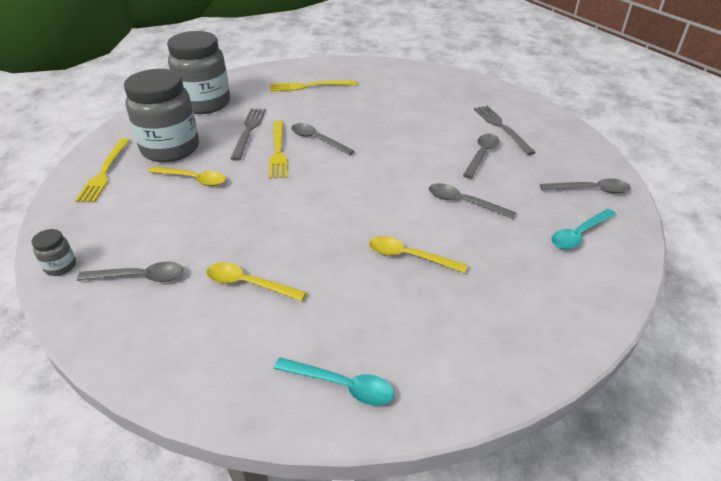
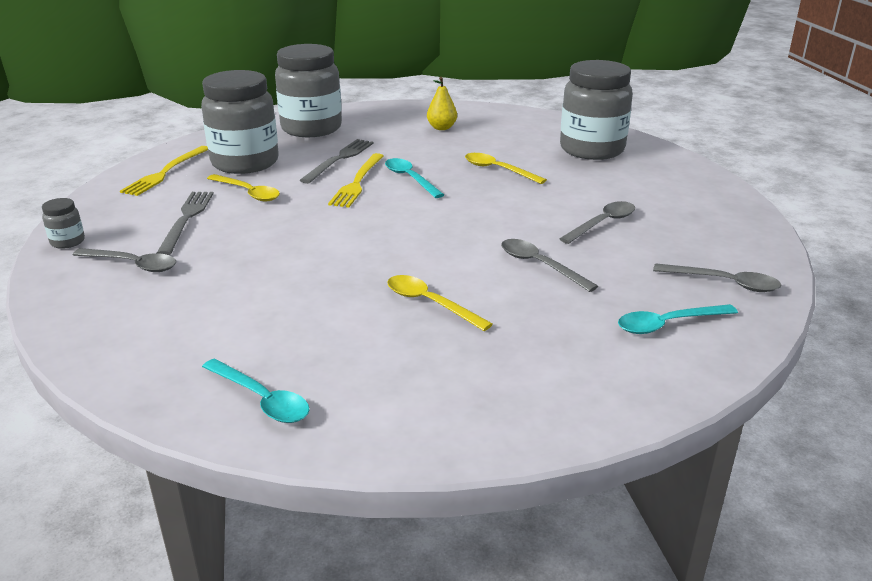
camera: 20 degrees right, 10 degrees down
(248, 284) = (234, 292): yellow spoon -> yellow spoon (498, 170)
(310, 86) = (441, 128): yellow fork -> yellow pear
(317, 140) = (410, 179): grey spoon -> turquoise spoon
(432, 89) = (592, 149): none -> grey jar
(501, 128) = (653, 201): grey fork -> grey fork (186, 219)

